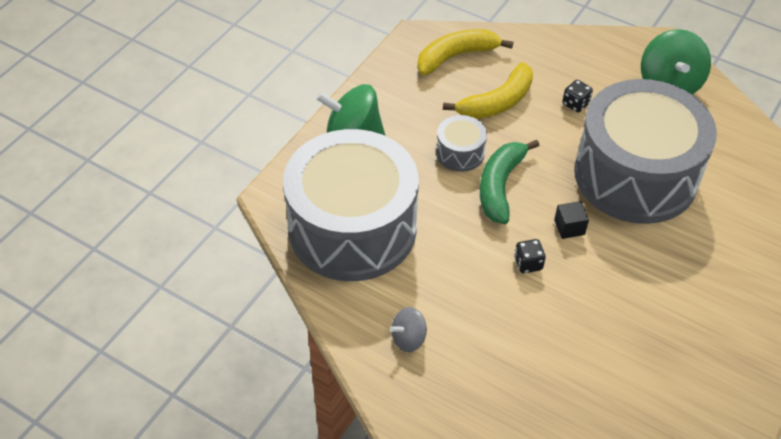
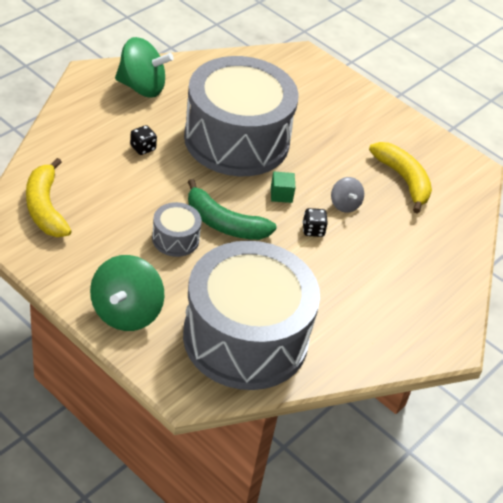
camera: 85 degrees left, 5 degrees down
(408, 339) = (375, 326): grey spinning top -> grey spinning top (344, 204)
(497, 102) = (120, 197): yellow banana -> yellow banana (403, 180)
(569, 227) = (281, 194): black cube -> green cube

